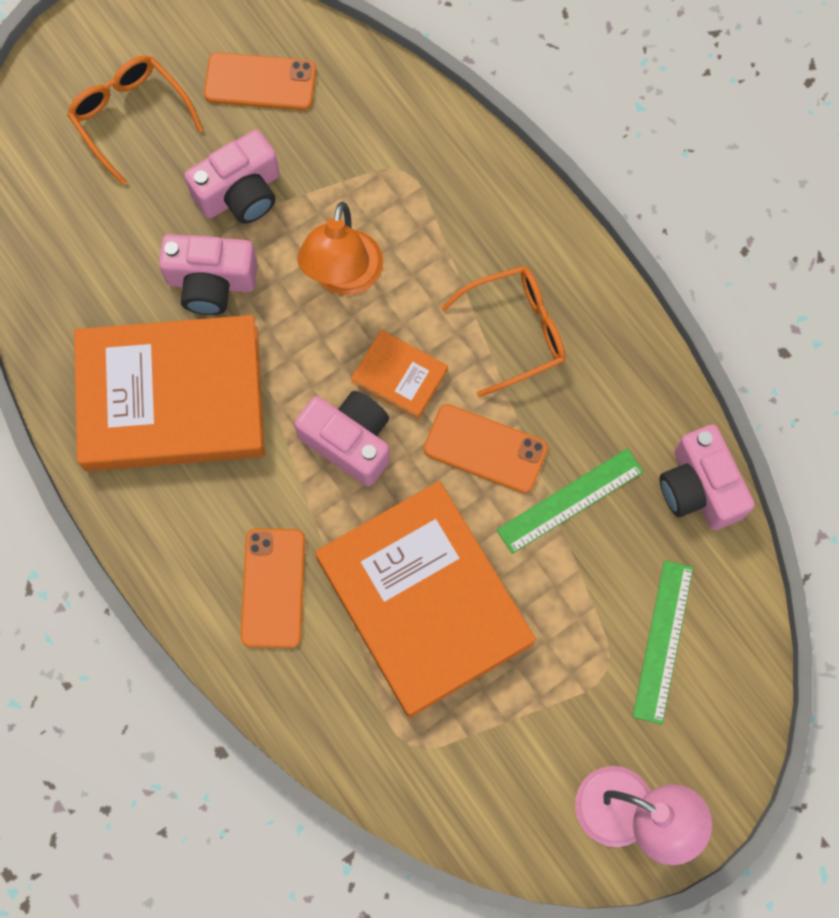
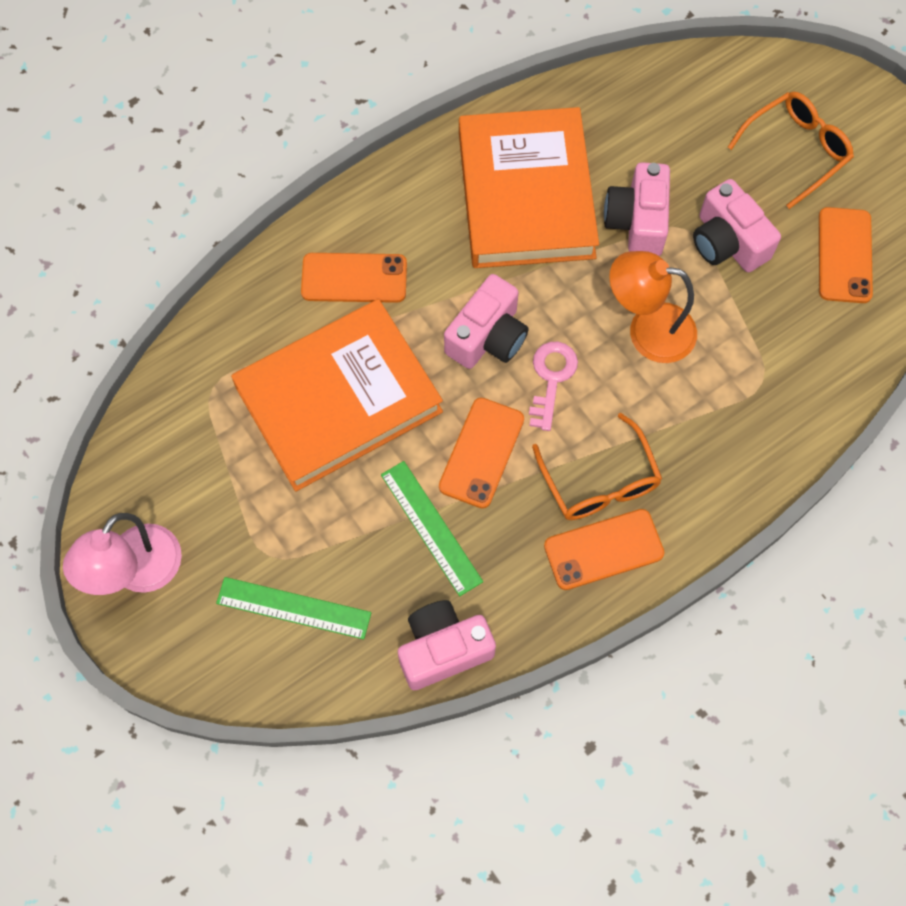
camera: 90 degrees right, 5 degrees down
(399, 376) = (551, 378): orange book -> pink key
(588, 331) = (603, 550): none -> orange phone

